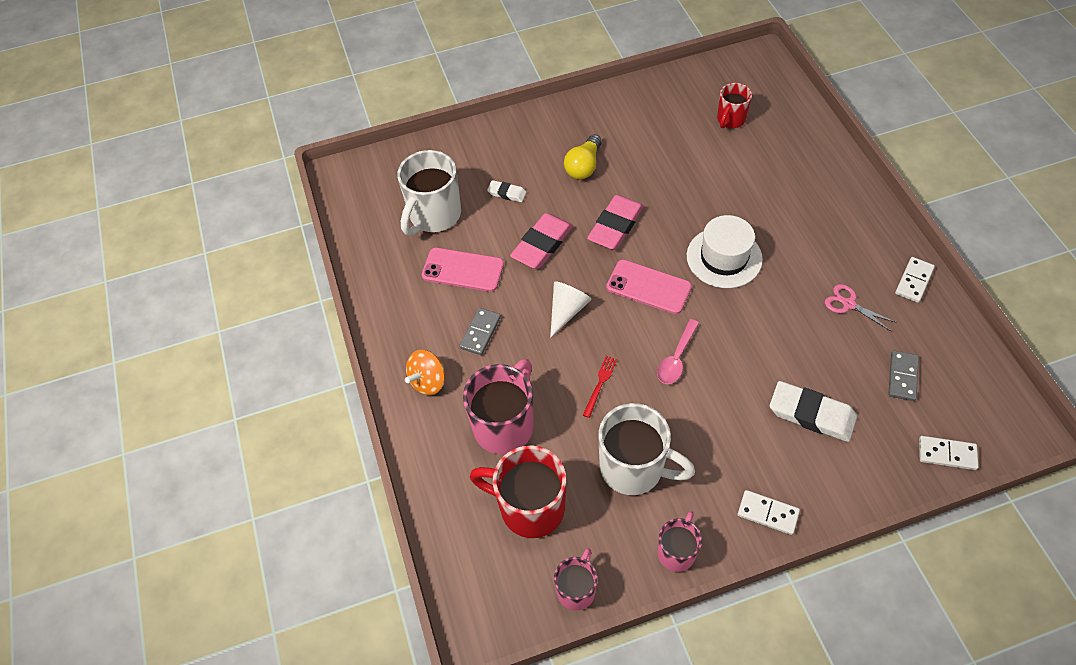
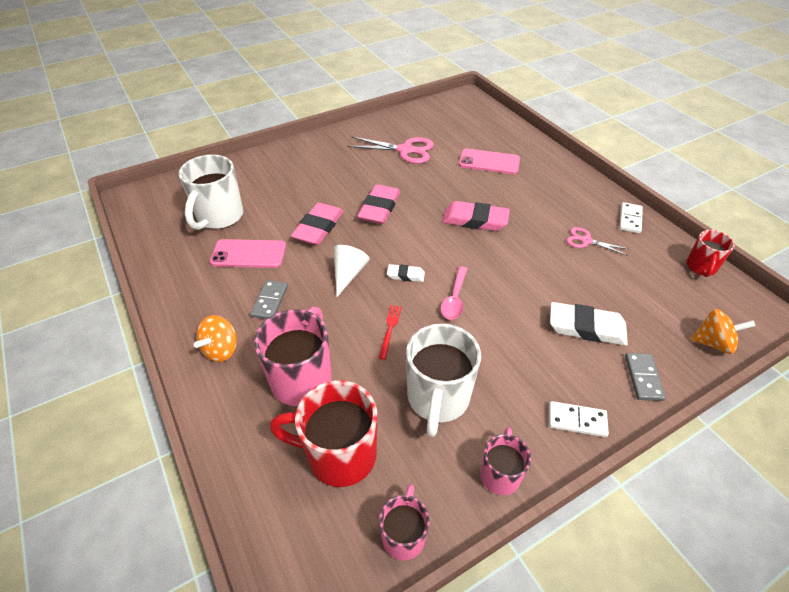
camera: 15 degrees left, 10 degrees down
(507, 193) = (282, 195): white eraser -> white eraser (405, 275)
(583, 166) = (345, 171): yellow light bulb -> none
(634, 468) = (438, 399): white mug -> white mug turned 90 degrees clockwise
(648, 287) = (417, 248): pink phone -> pink phone (489, 162)
(662, 141) = (405, 150): none -> pink scissors
(724, 257) = (475, 220): white hat -> pink eraser
(730, 120) = (454, 133): red mug -> red mug (701, 267)
(902, 377) = (650, 288): grey domino -> grey domino (643, 378)
(947, 454) = (713, 343): white domino -> orange spinning top

